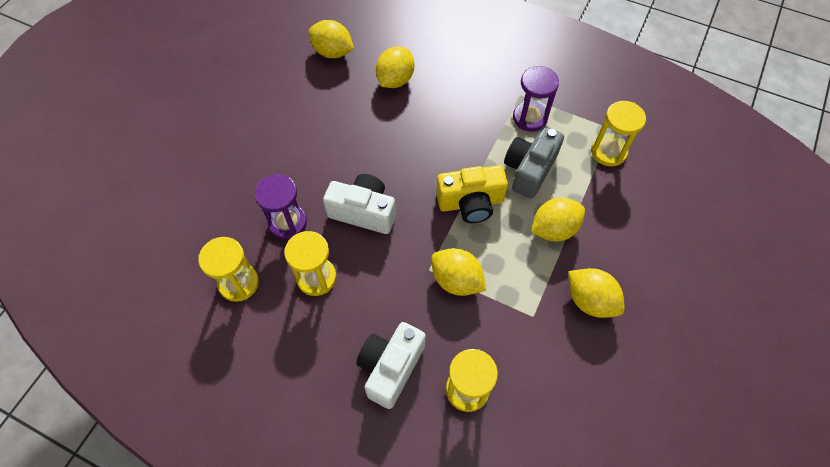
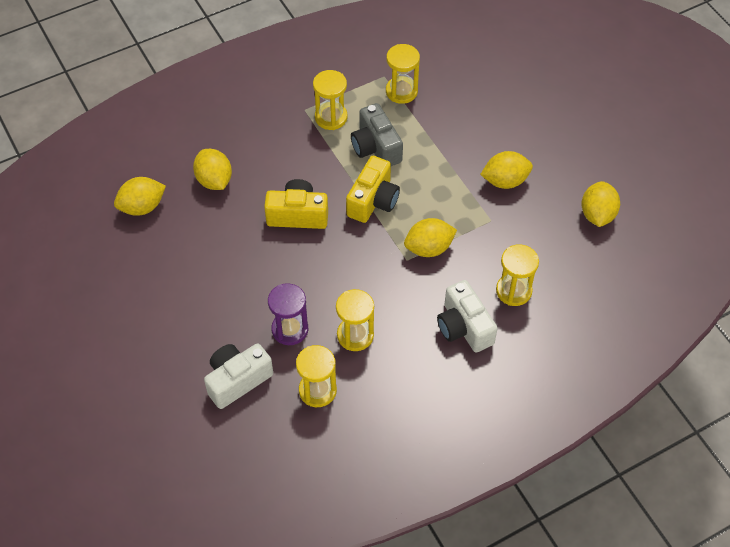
camera: 55 degrees left, 5 degrees down
(363, 212) = (323, 273): white camera -> white camera (237, 380)
(408, 156) = (298, 215): none -> yellow camera
(530, 118) = (331, 117): purple hourglass -> yellow hourglass
(553, 229) = (436, 165): yellow lemon -> yellow lemon (597, 214)

